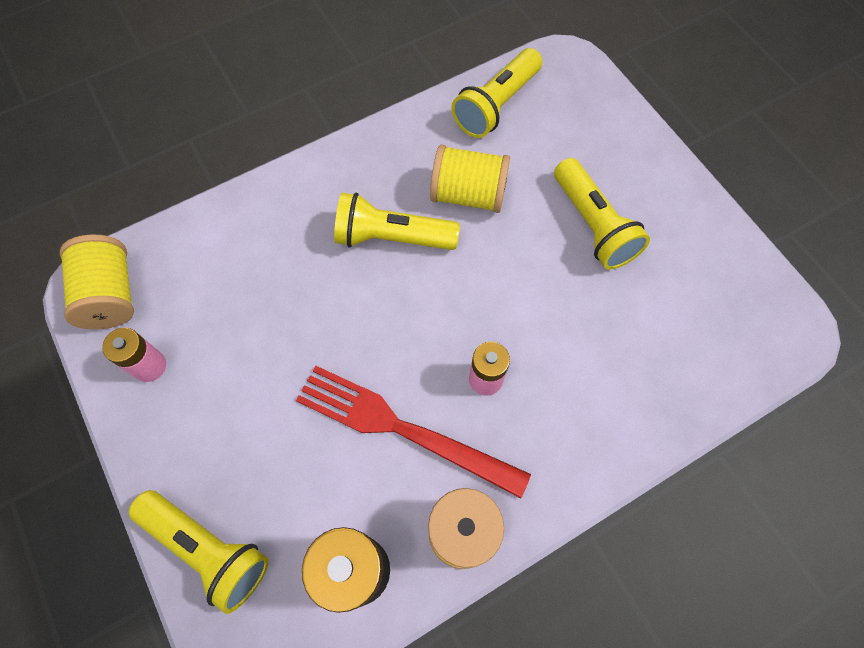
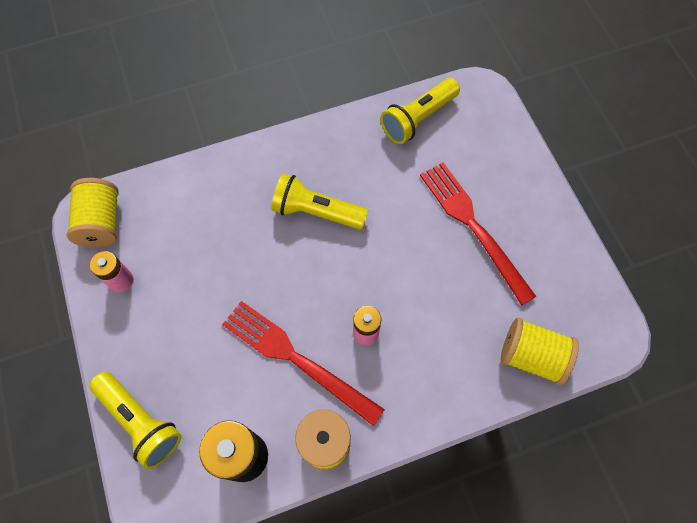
camera: 10 degrees right, 0 degrees up
(468, 194) = (381, 187): yellow spool -> yellow spool (531, 356)
(593, 225) = (473, 227): yellow flashlight -> red fork

